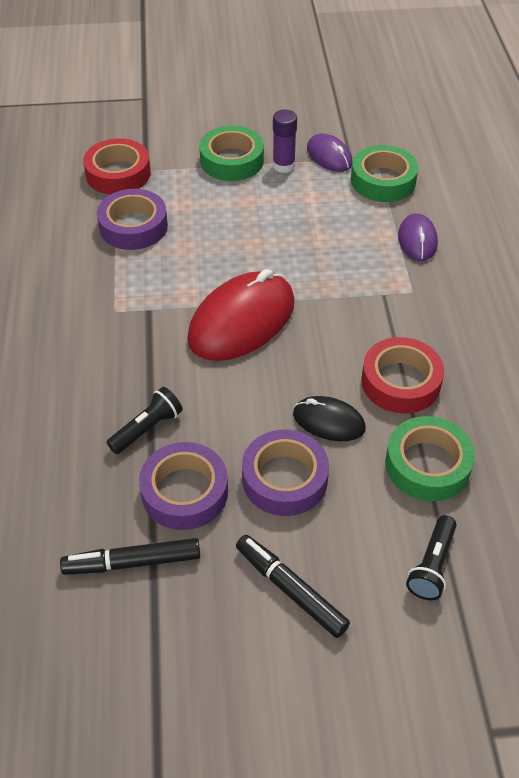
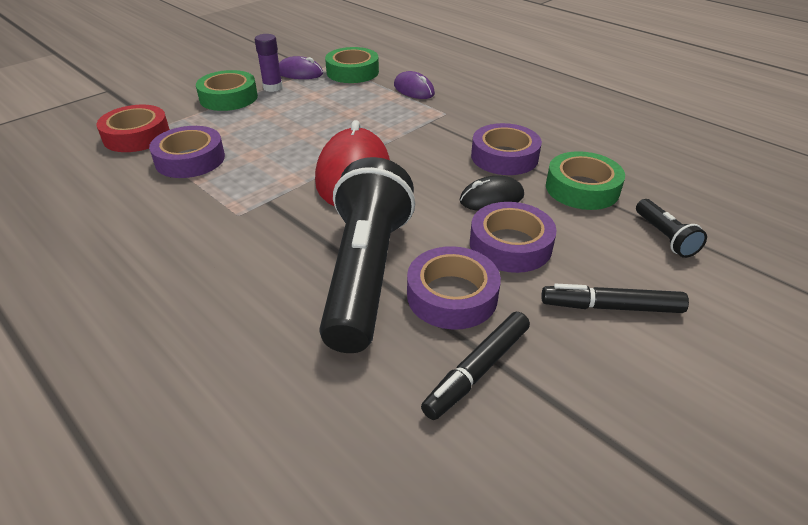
camera: 40 degrees left, 10 degrees down
(147, 428) = (366, 273): black flashlight -> black flashlight, size x2.39
(400, 382) = (504, 157): red tape -> purple tape

